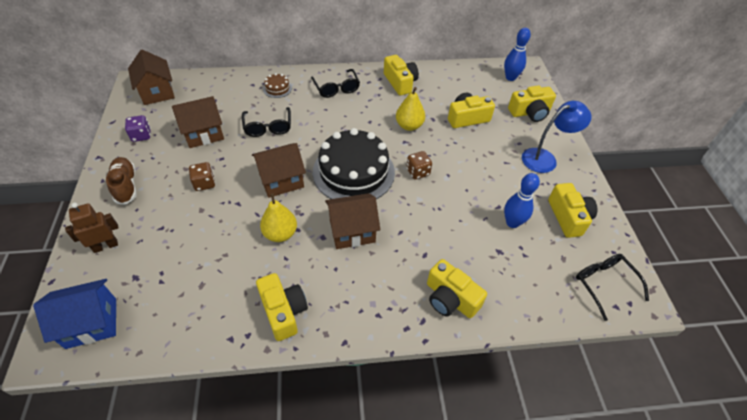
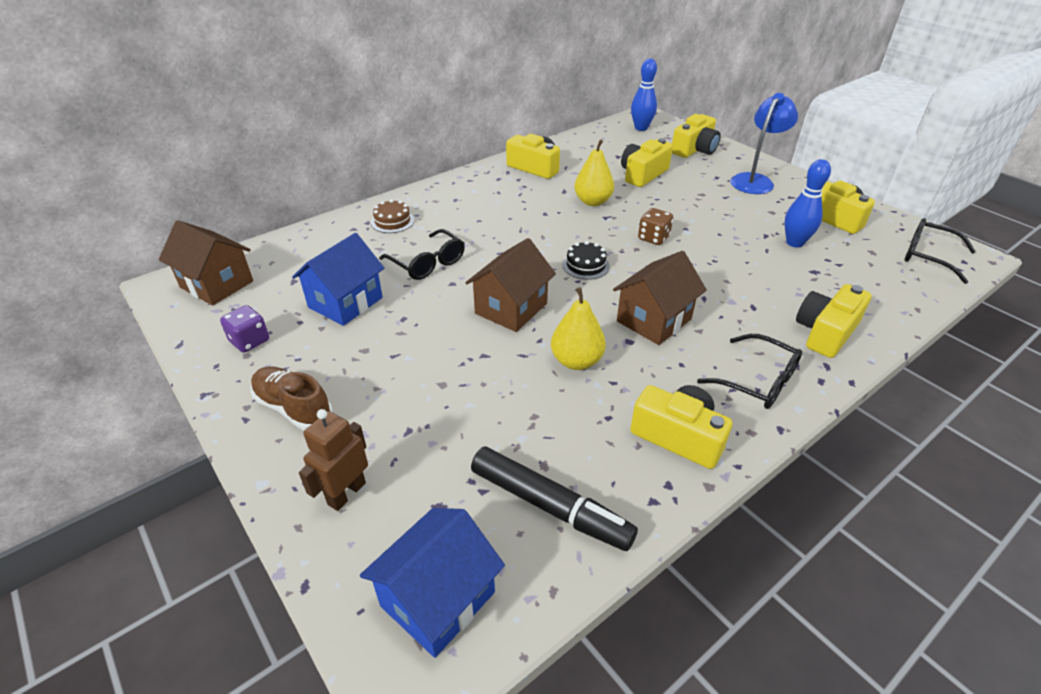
camera: 30 degrees left, 10 degrees down
(181, 309) = (550, 506): none -> black marker
(204, 133) = (345, 302): brown house -> blue house
(204, 183) = (412, 354): brown dice -> none
(336, 88) = (468, 197): black glasses -> black glasses (758, 381)
(353, 172) = (585, 265): black cake -> black cake, size x0.41
(450, 298) = (825, 332): yellow camera -> yellow camera turned 120 degrees clockwise

